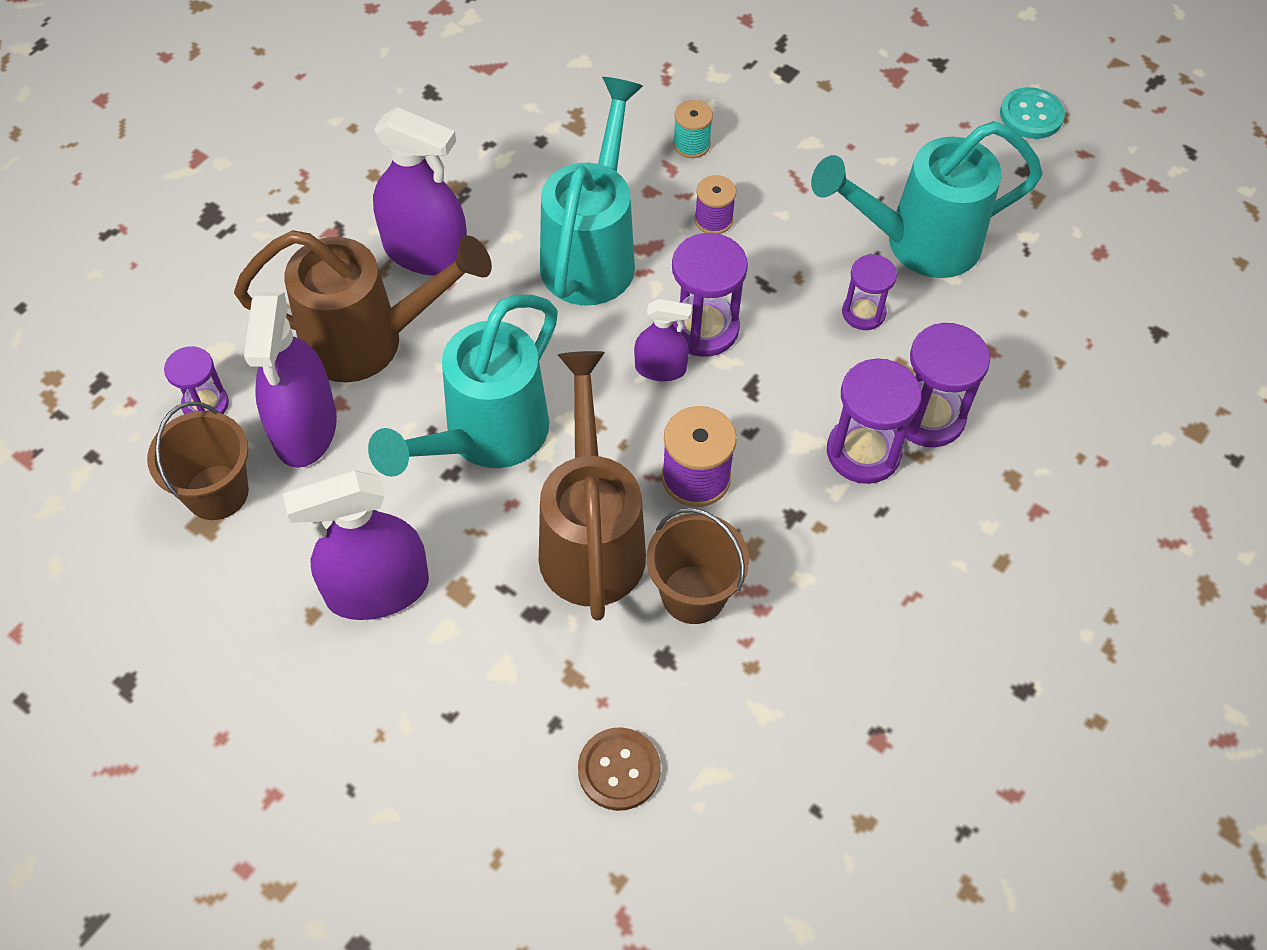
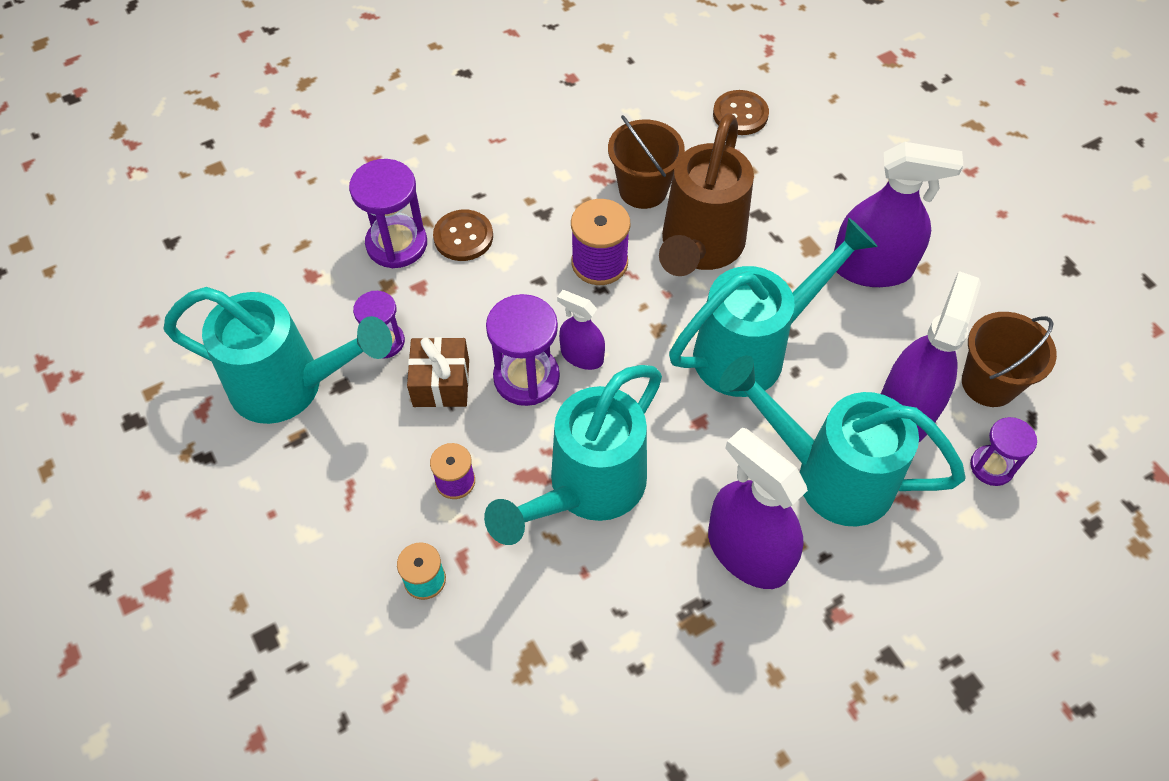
camera: 155 degrees left, 0 degrees up
(370, 341) = (827, 474): brown watering can -> turquoise watering can
(781, 295) = (441, 383): none -> brown gift
(863, 452) = (463, 237): purple hourglass -> brown button
(1031, 115) = (74, 479): turquoise button -> none

